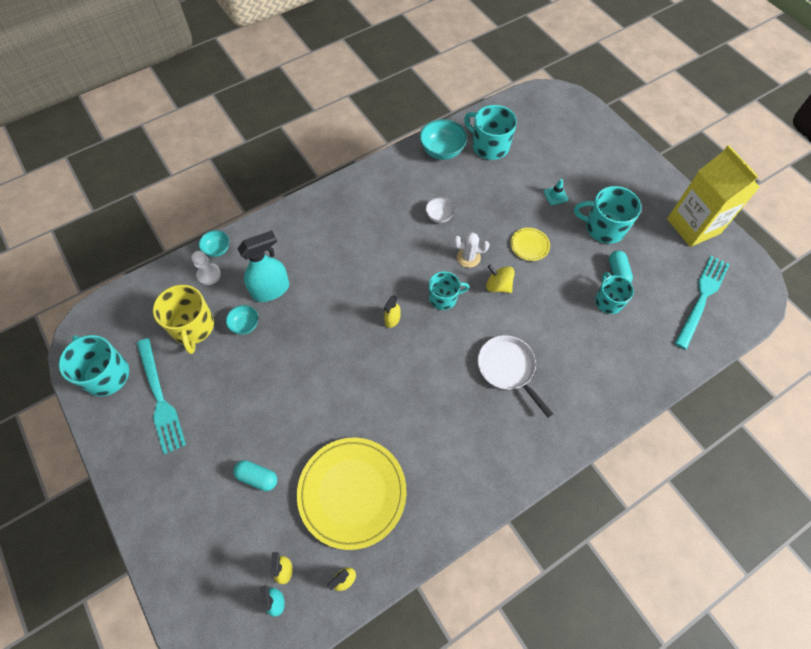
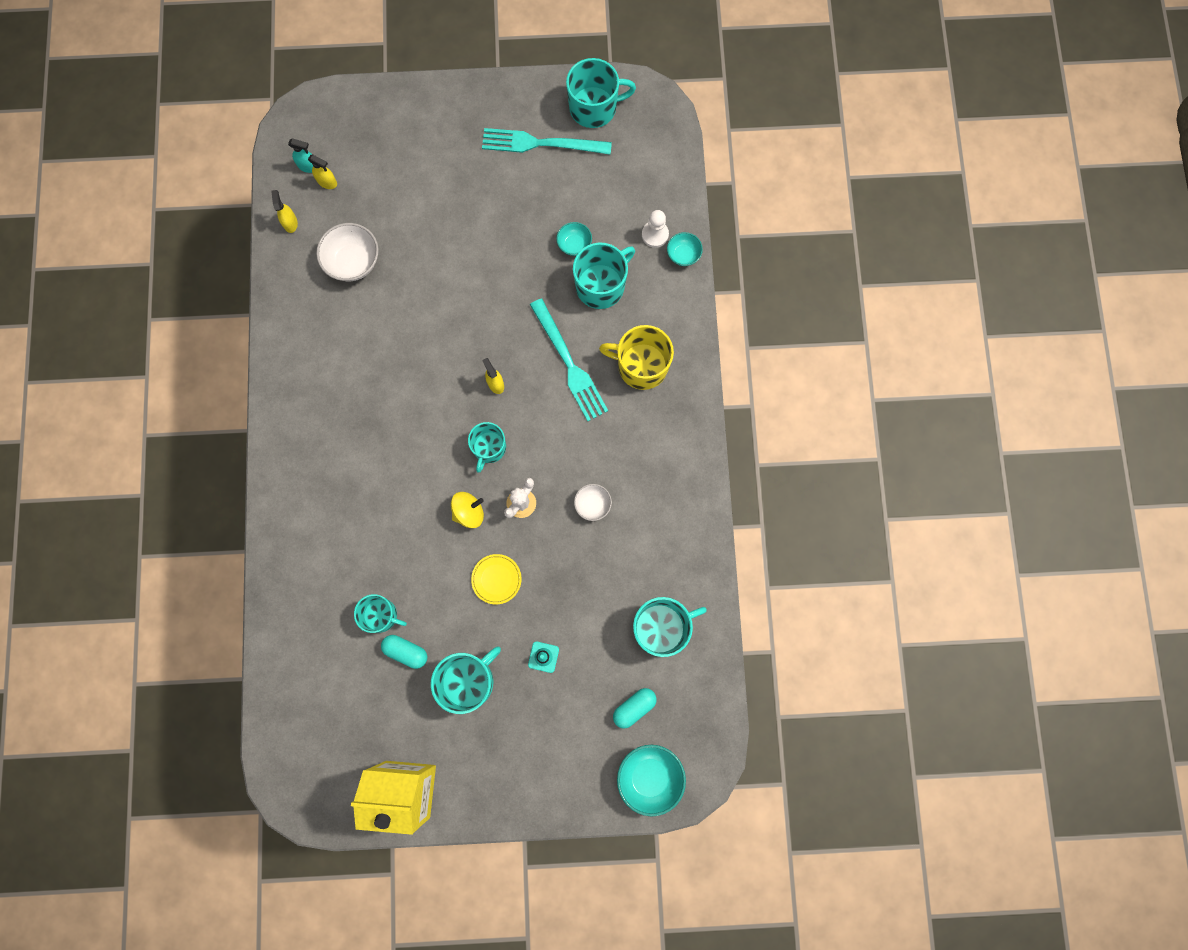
camera: 120 degrees right, 15 degrees up
(192, 327) = (601, 197): yellow mug -> yellow mug (641, 366)
(257, 477) = (415, 193): turquoise capsule -> turquoise capsule (634, 707)
(271, 290) = (601, 285): turquoise spray bottle -> turquoise mug
(352, 493) = (353, 262): yellow plate -> white bowl
(442, 151) = (686, 565): turquoise bowl -> turquoise bowl (649, 777)
(508, 368) = (376, 462): white pan -> none
(702, 298) = (321, 720): turquoise fork -> turquoise fork (569, 364)

